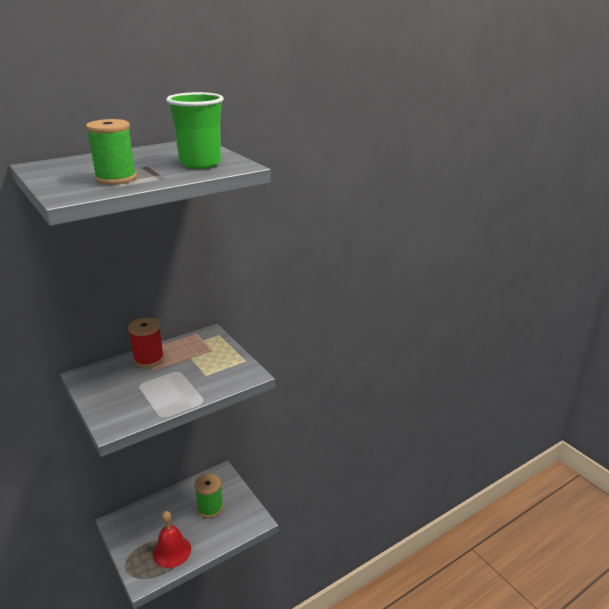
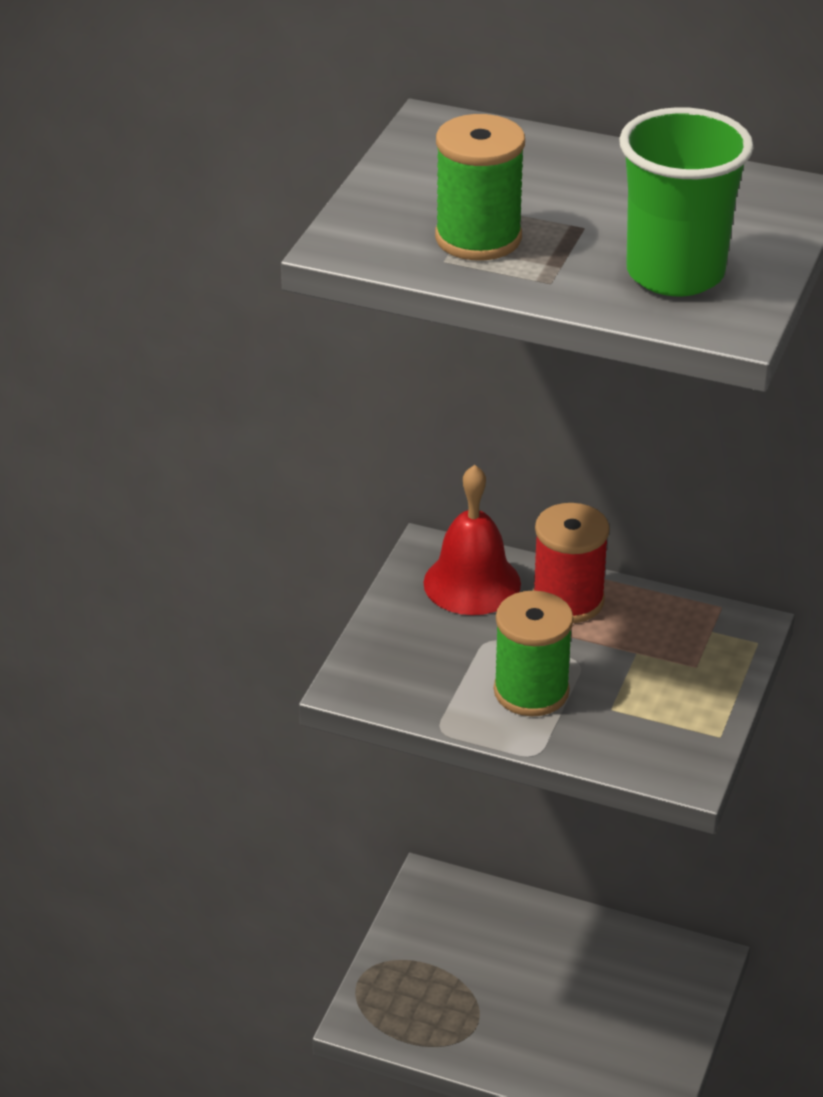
camera: 55 degrees right, 10 degrees up
(172, 551) = (454, 1017): red bell -> red bell (472, 583)
(210, 508) = (602, 1005): green spool -> green spool (531, 691)

